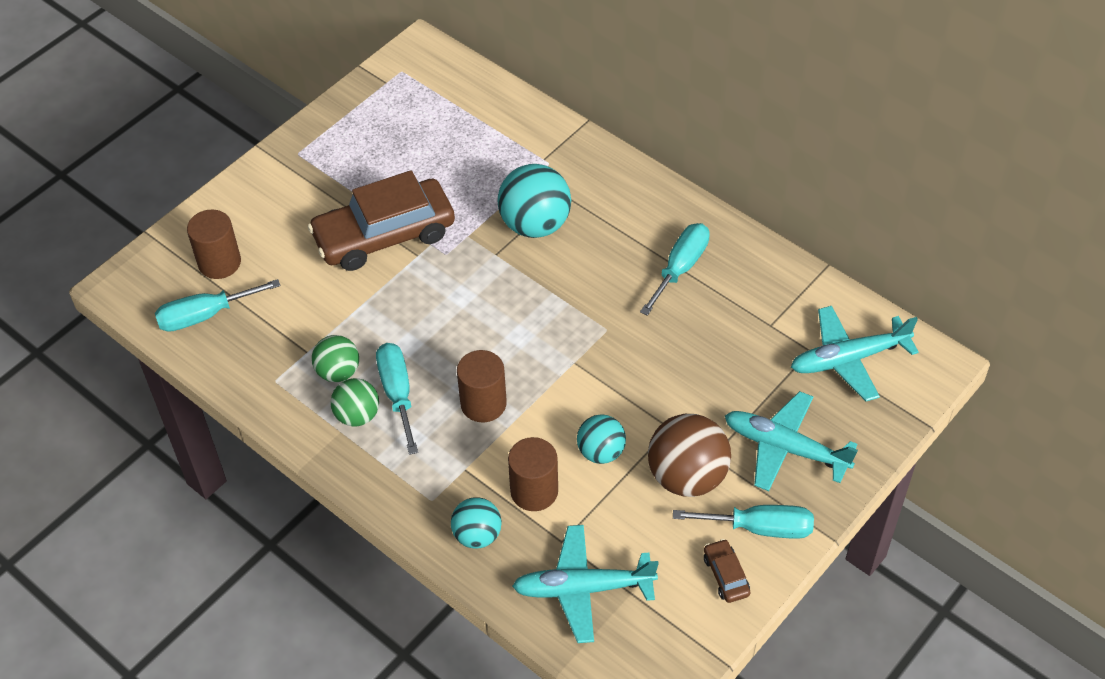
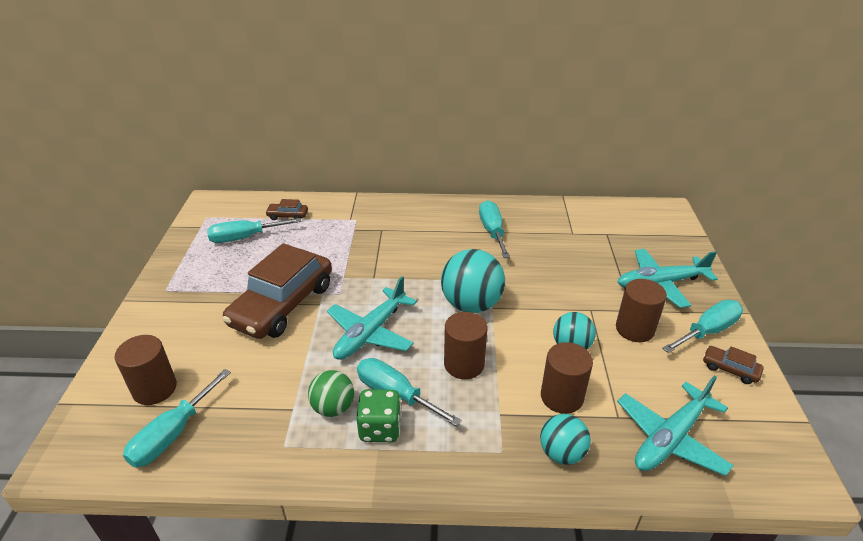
camera: 40 degrees left, 15 degrees down
(357, 415) = (380, 428): green ball -> green dice
(416, 124) = (245, 238): none -> turquoise screwdriver
(483, 116) = (287, 216): none -> brown car
(535, 224) = (382, 251): turquoise ball -> turquoise ball (471, 304)
(687, 476) = (634, 329): brown ball -> brown cylinder
(849, 359) = (629, 227): turquoise plane -> turquoise plane (371, 332)

